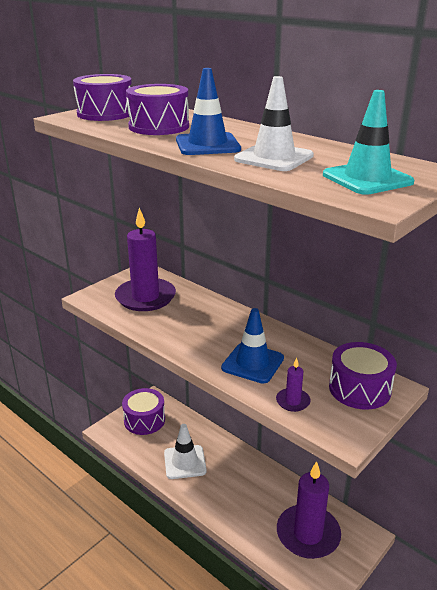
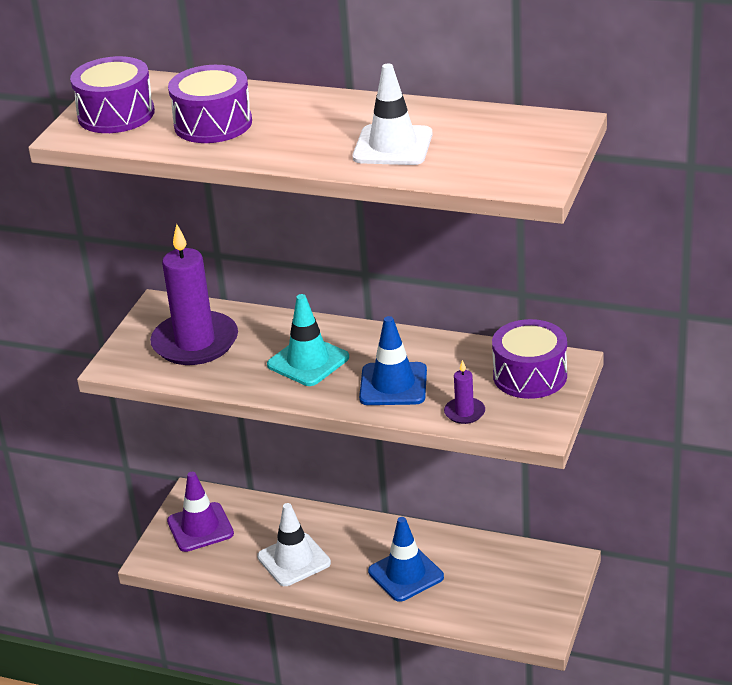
camera: 20 degrees left, 5 degrees up
(144, 420) = (200, 527): purple drum -> purple traffic cone
(207, 145) = (302, 143): blue traffic cone -> blue traffic cone (406, 574)
(308, 534) = (497, 585): purple candle -> none
(367, 179) = (507, 154): turquoise traffic cone -> turquoise traffic cone (308, 361)

